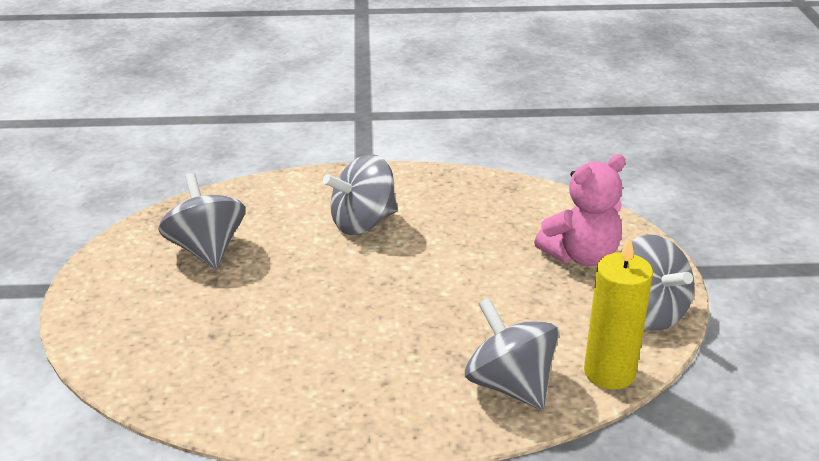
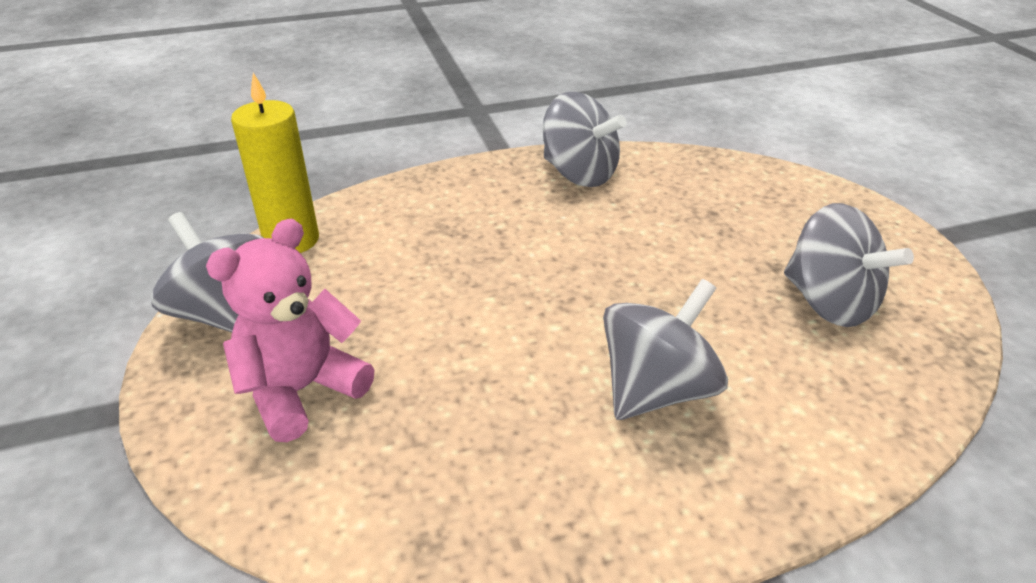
camera: 165 degrees right, 5 degrees up
(510, 385) = (396, 214): grey spinning top -> grey spinning top (579, 174)

